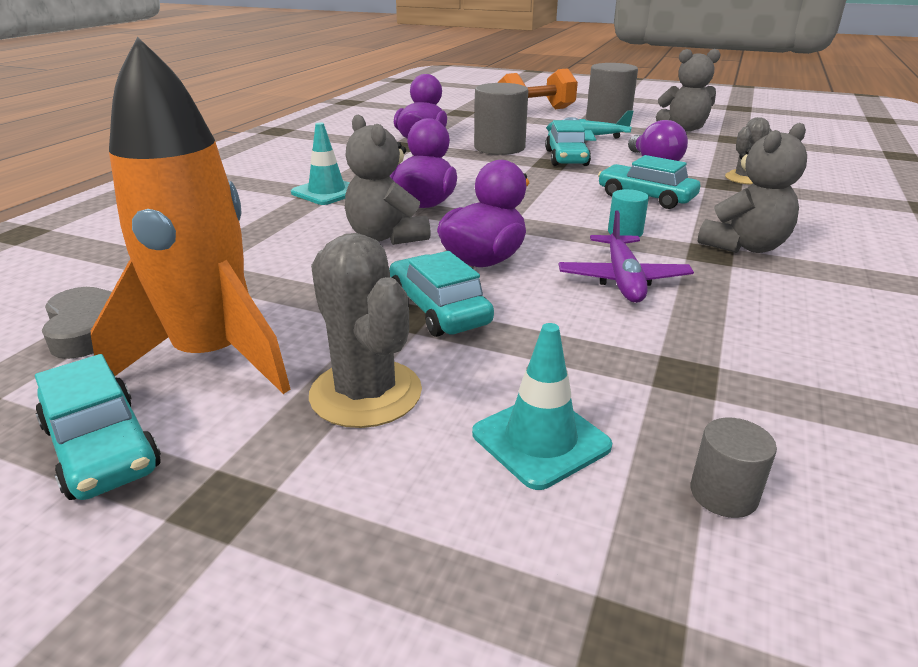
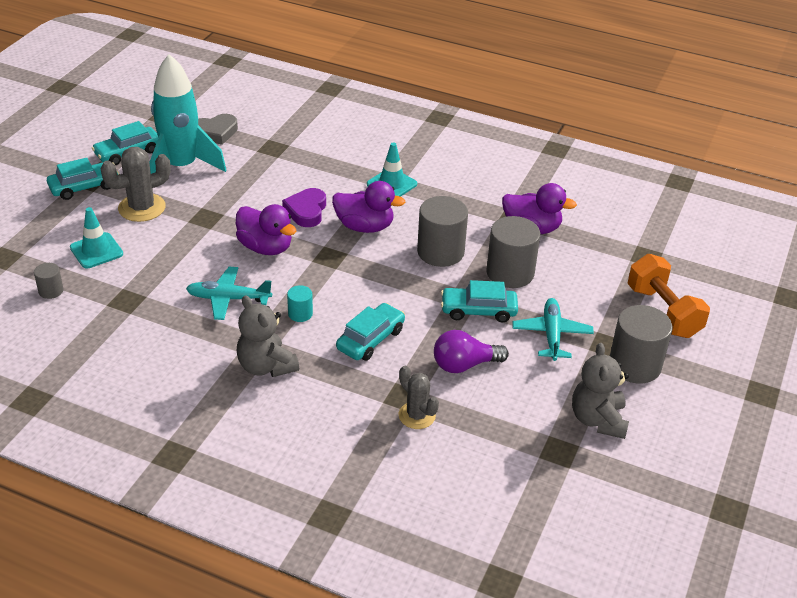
camera: 90 degrees right, 10 degrees up
(213, 357) = (181, 167): orange rocket -> turquoise rocket
(386, 237) = (306, 211): grey teddy bear -> purple heart
(439, 309) = (208, 229): turquoise car -> turquoise car (84, 187)
(471, 171) = (440, 252): none -> grey cylinder
(622, 279) = (228, 299): purple plane -> turquoise plane

